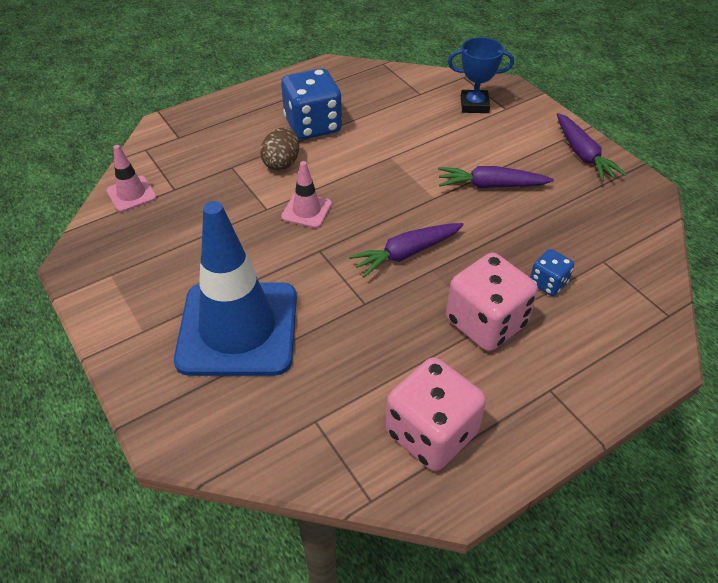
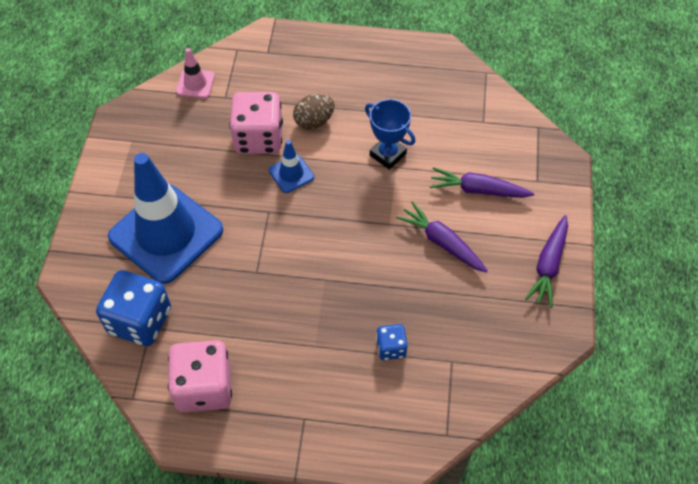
camera: 40 degrees right, 10 degrees up
(306, 210) = (291, 174): pink traffic cone -> blue traffic cone
(313, 125) = (369, 101): blue dice -> blue dice (140, 320)
(406, 254) = (321, 255): purple carrot -> purple carrot (478, 190)
(474, 105) = (514, 161): blue trophy -> blue trophy (388, 154)
(486, 323) = (316, 344): pink dice -> pink dice (258, 138)

